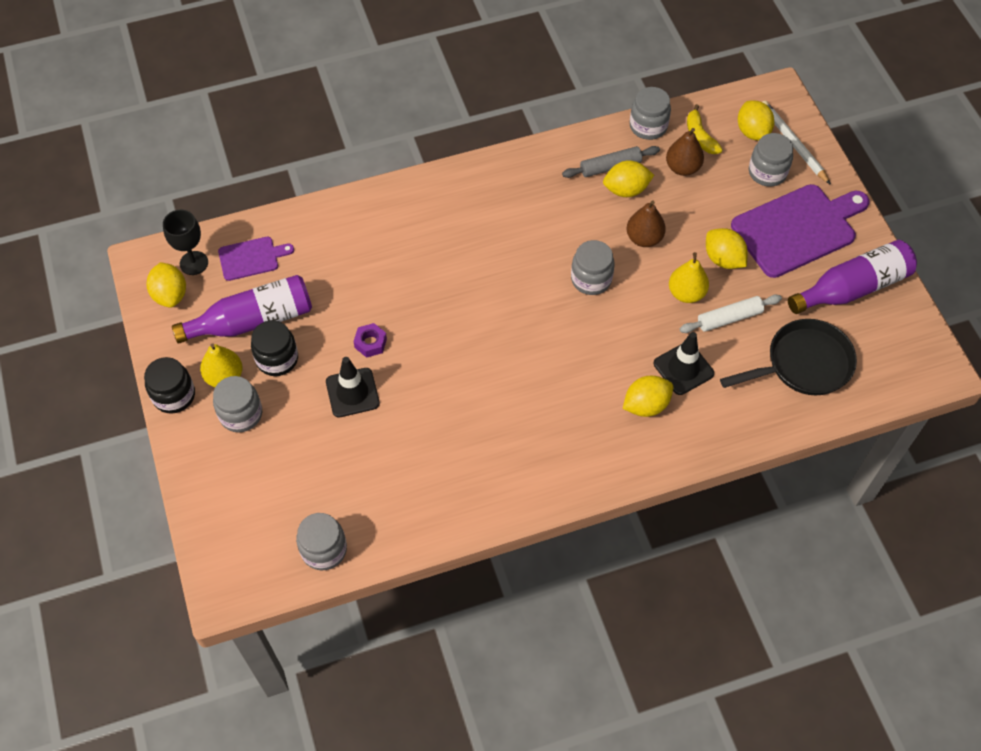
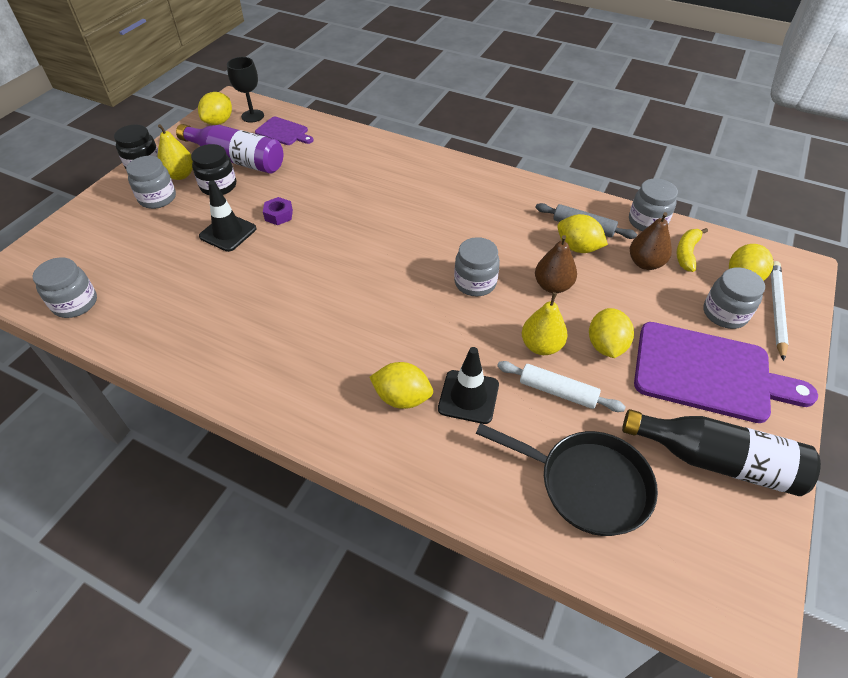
camera: 45 degrees right, 10 degrees down
(852, 288) = (716, 460): purple bottle -> black bottle

